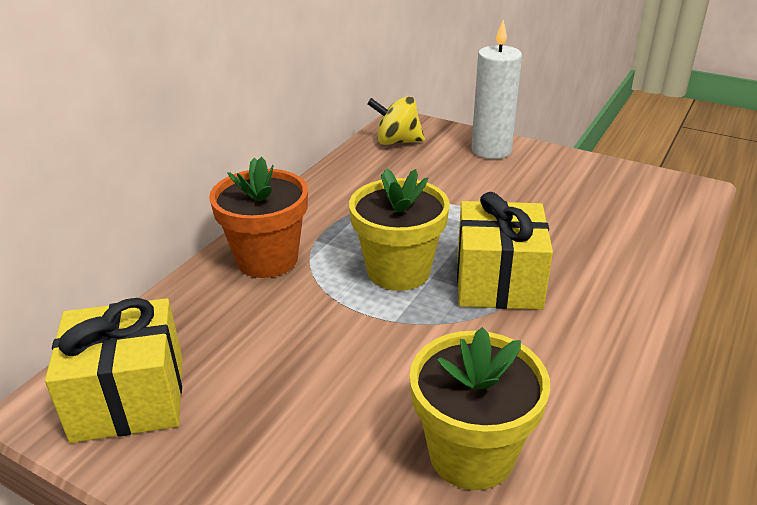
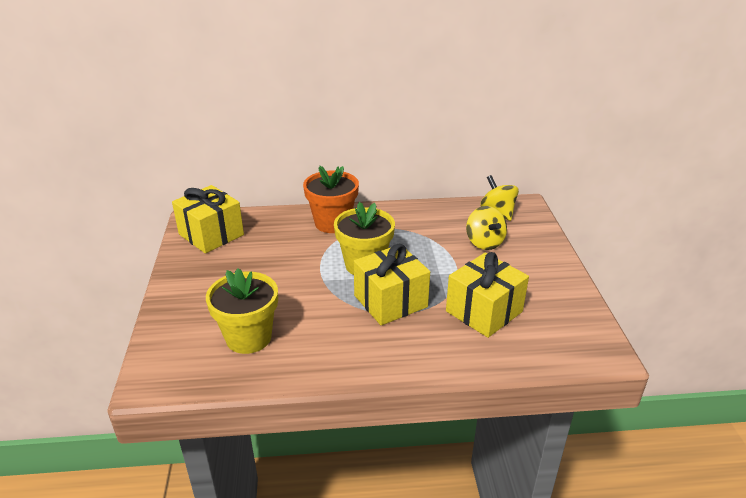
camera: 55 degrees right, 0 degrees up
(445, 172) = (484, 242): none -> yellow spinning top
(491, 150) = (536, 249): white candle -> none
(574, 225) = (484, 311): none -> yellow gift

